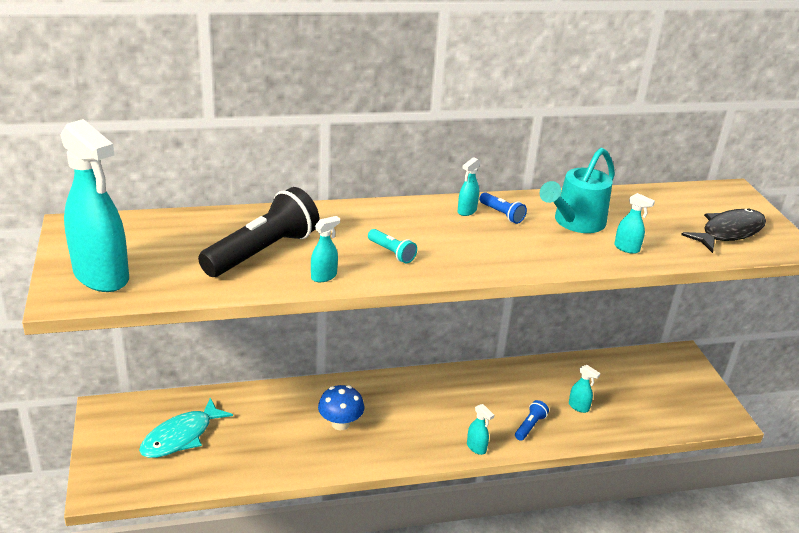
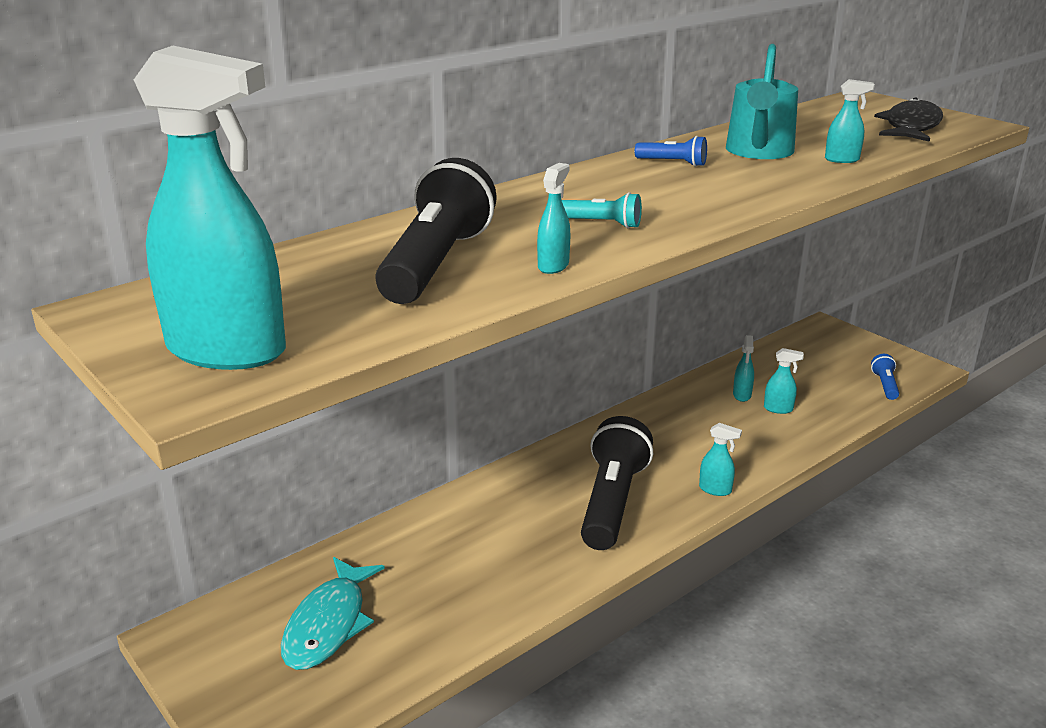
camera: 25 degrees left, 5 degrees down
(340, 423) = (532, 525): blue mushroom -> none
(402, 428) = (612, 502): none -> black flashlight
(466, 211) = (630, 169): turquoise spray bottle -> turquoise spray bottle (742, 395)
(530, 426) = (749, 446): blue flashlight -> blue flashlight (884, 385)

